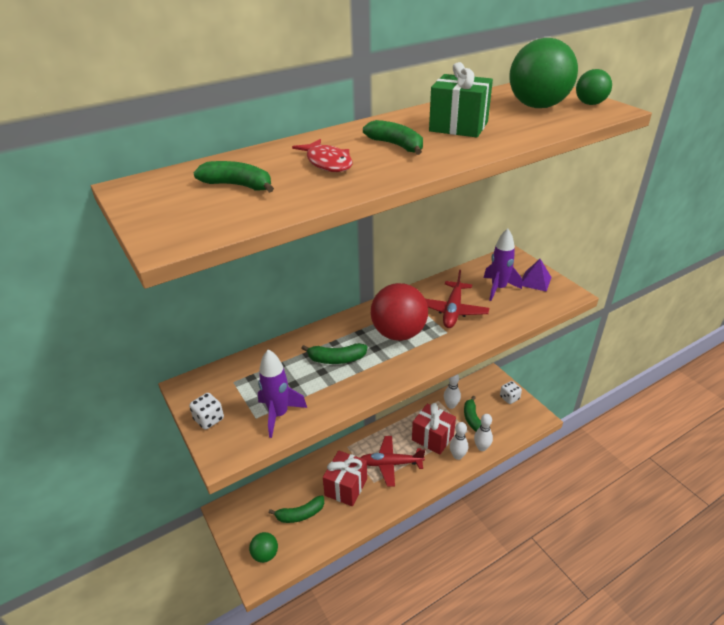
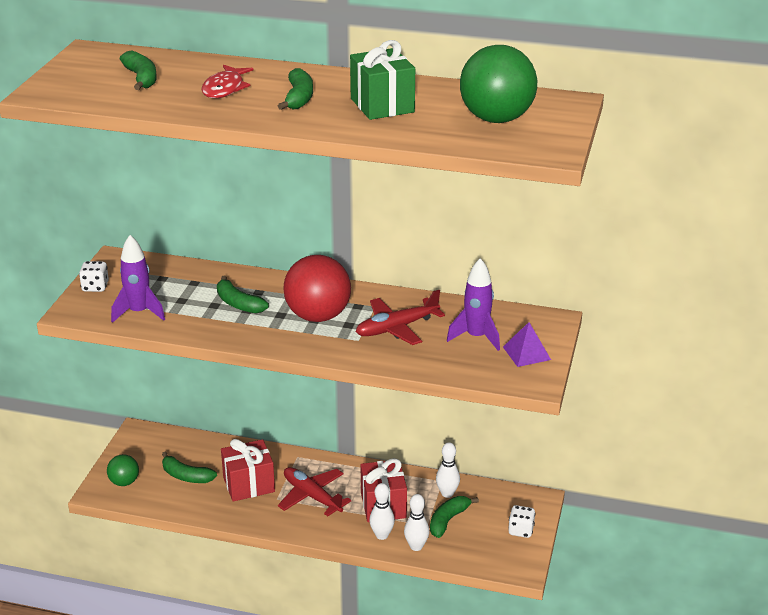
camera: 45 degrees right, 5 degrees down
(590, 104) = (549, 138): green ball -> none

